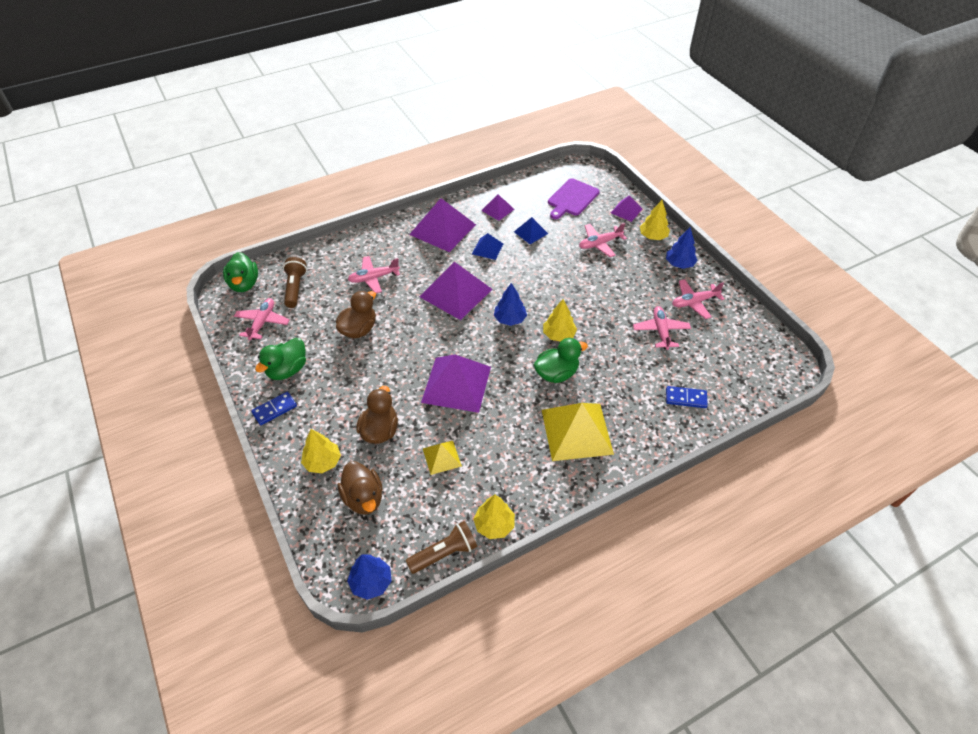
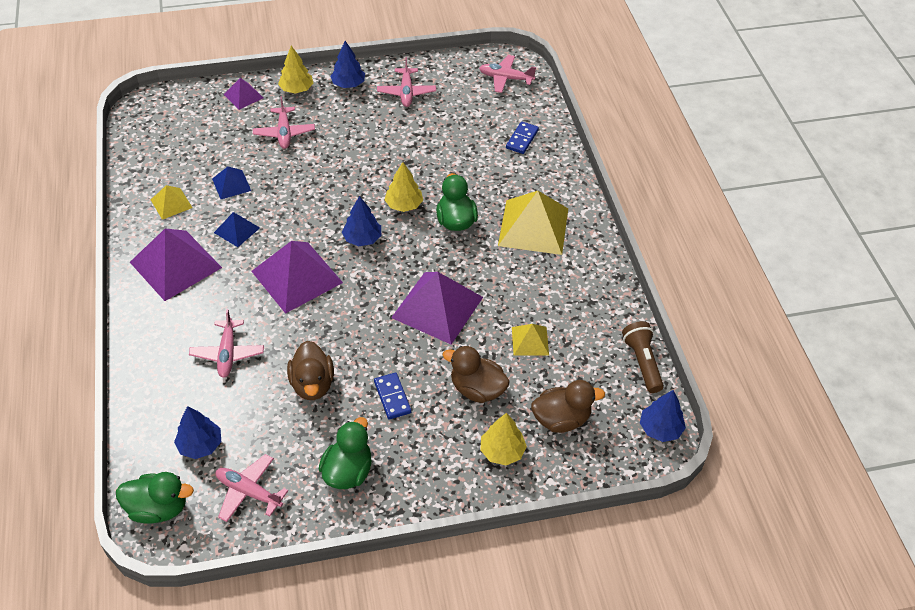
camera: 75 degrees left, 0 degrees up
(274, 409) = (407, 492): blue domino -> blue domino (392, 397)
(287, 370) = (348, 471): green duck -> green duck turned 120 degrees counterclockwise
(295, 288) = (200, 445): brown flashlight -> blue tree
(359, 329) = (312, 384): brown duck -> brown duck turned 150 degrees counterclockwise
(494, 525) = (621, 316): yellow tree -> none
(497, 209) = (171, 203): purple pyramid -> yellow pyramid
(572, 198) = (194, 133): purple cutting board -> none
(660, 331) = (433, 128): pink plane -> pink plane (505, 78)

